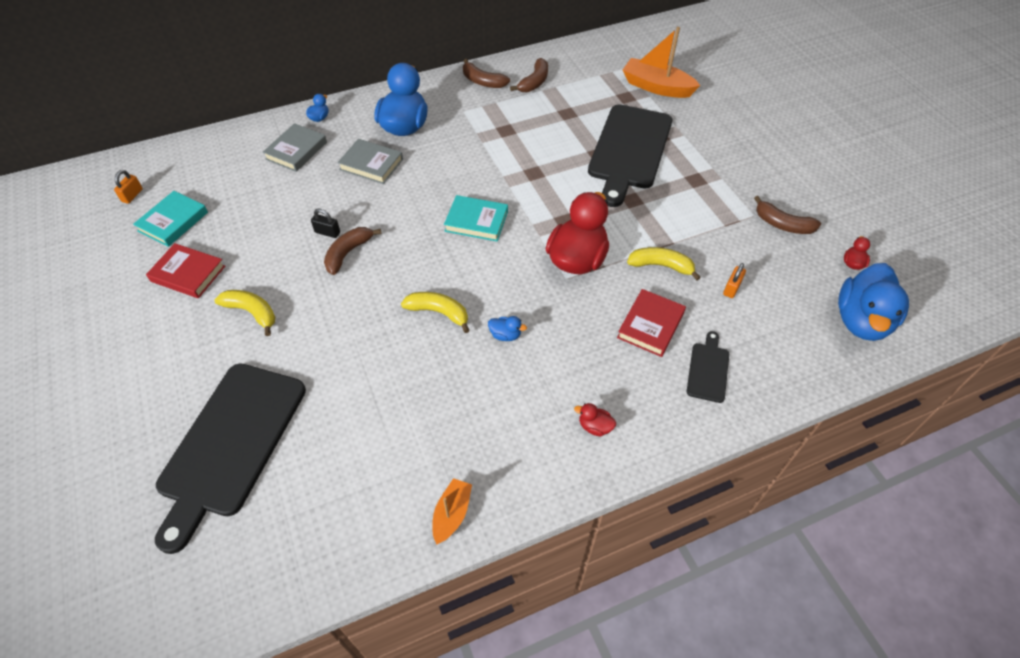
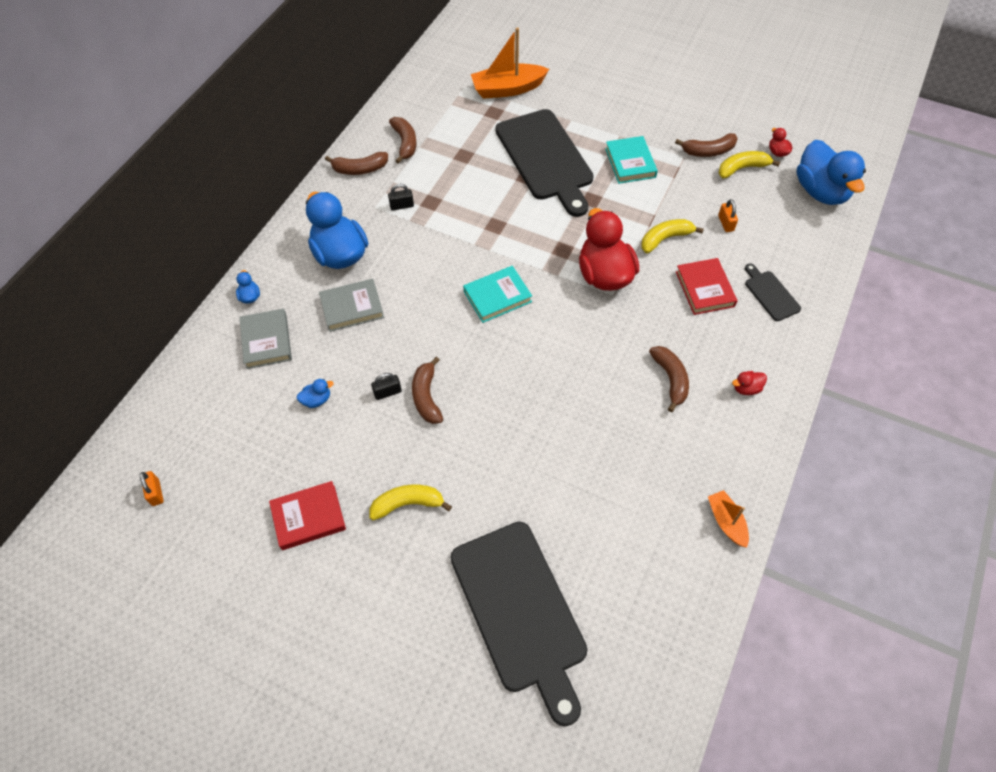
camera: 40 degrees left, 5 degrees up
(173, 221) = (232, 485): turquoise book -> turquoise book (630, 163)
(439, 312) = (554, 390): yellow banana -> yellow banana (742, 168)
(482, 121) = (402, 206): none -> black padlock
(505, 335) = (619, 370): blue duck -> blue duck (317, 400)
(538, 371) = (670, 379): none -> brown banana

